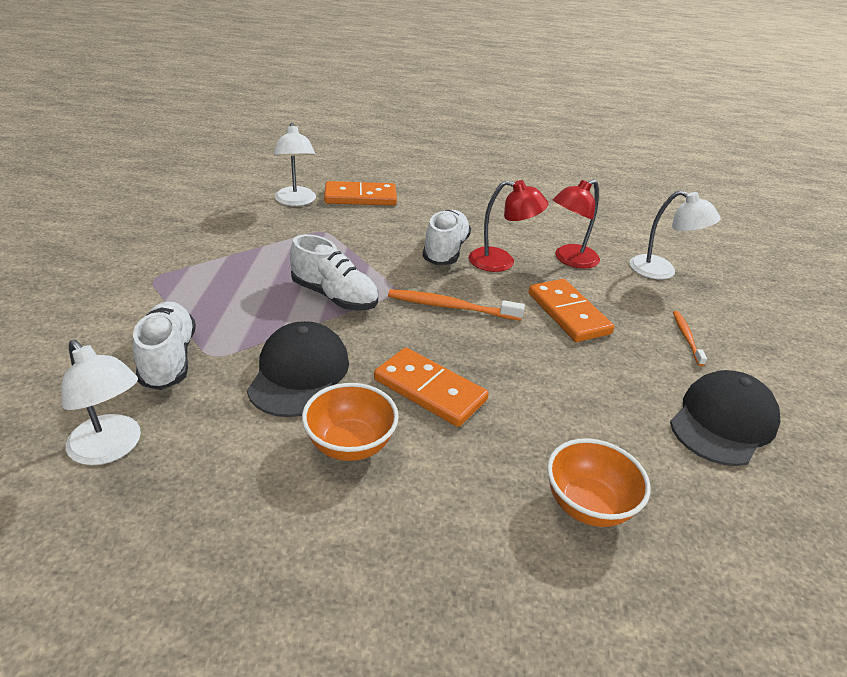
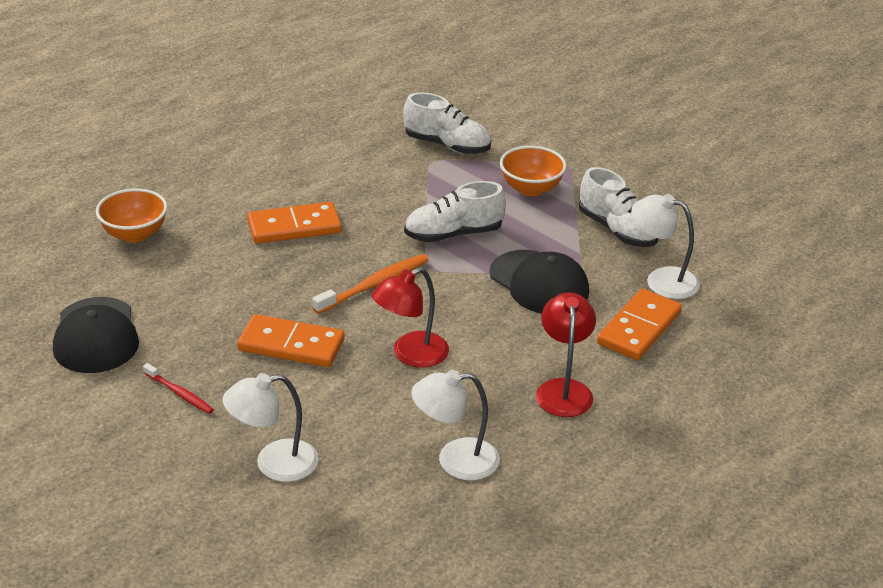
camera: 130 degrees right, 0 degrees up
(111, 448) = (380, 111): white lamp -> white lamp (455, 460)
(299, 373) = (374, 185): black cap -> black cap (539, 283)
(350, 444) = (287, 179): orange bowl -> orange bowl (531, 189)
(445, 251) = (467, 330): white shoe -> white shoe (617, 230)
(570, 260) = (365, 407): red lamp -> red lamp (563, 389)
(686, 337) = (179, 393): orange toothbrush -> red toothbrush

